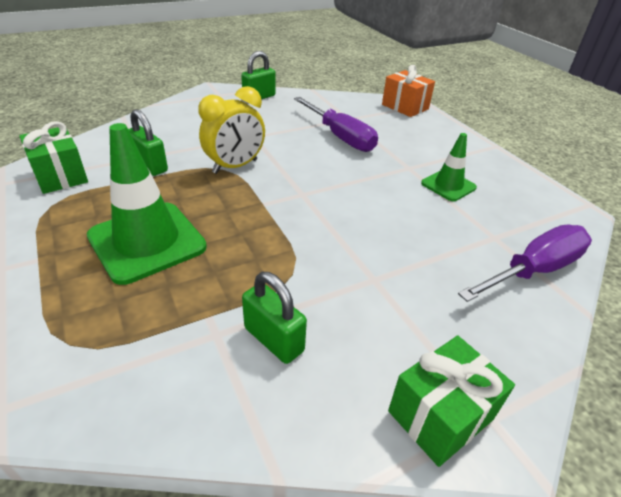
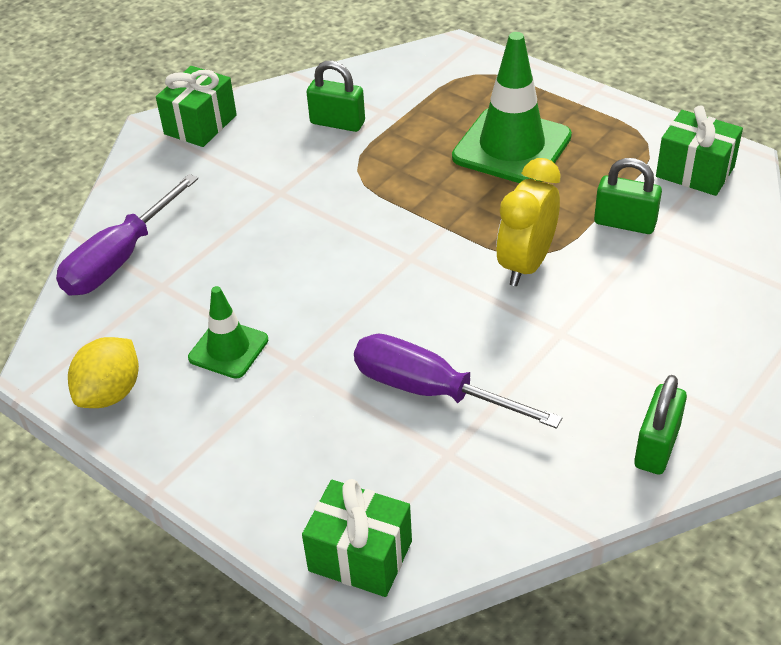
camera: 160 degrees right, 5 degrees up
(405, 107) = (360, 556): orange gift -> green gift
(527, 188) = (110, 393): none -> yellow lemon

